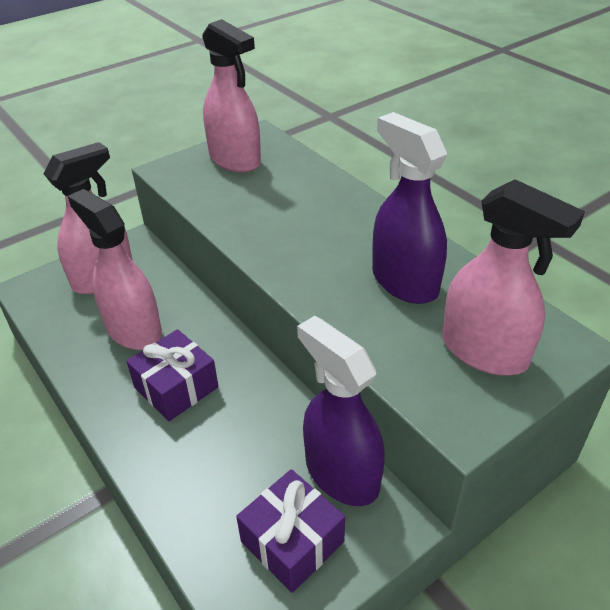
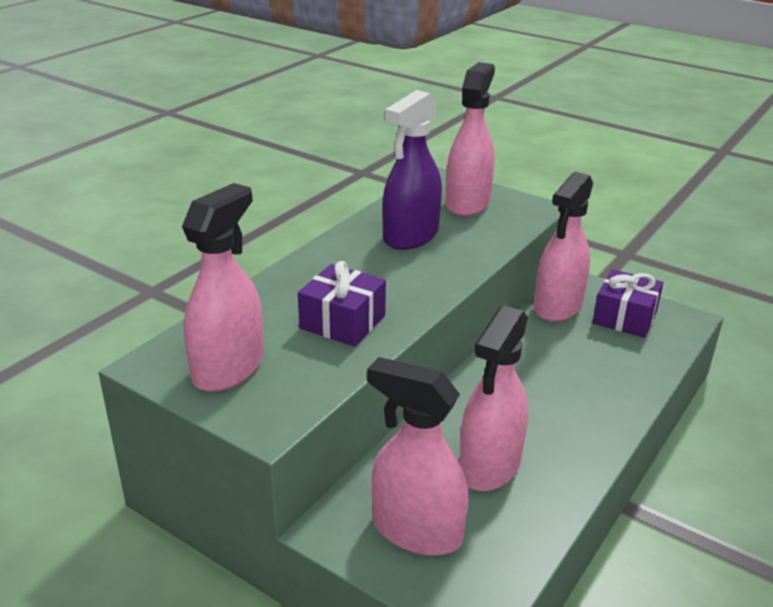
camera: 110 degrees left, 10 degrees down
(176, 387) = (542, 408): purple gift -> purple gift (342, 322)
(341, 473) = (558, 307): purple spray bottle -> pink spray bottle

